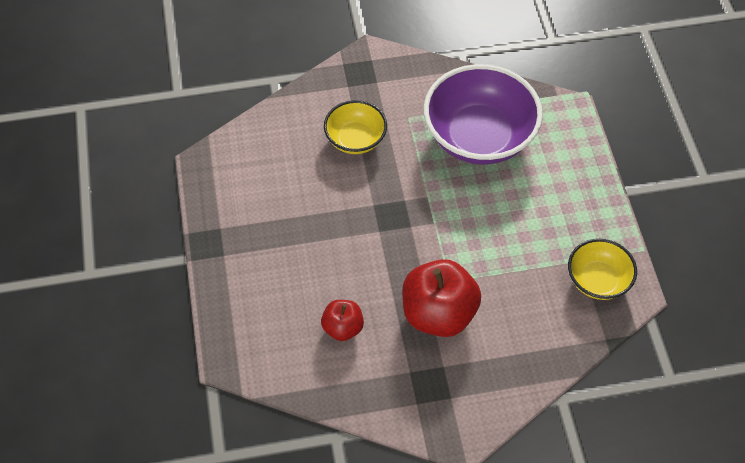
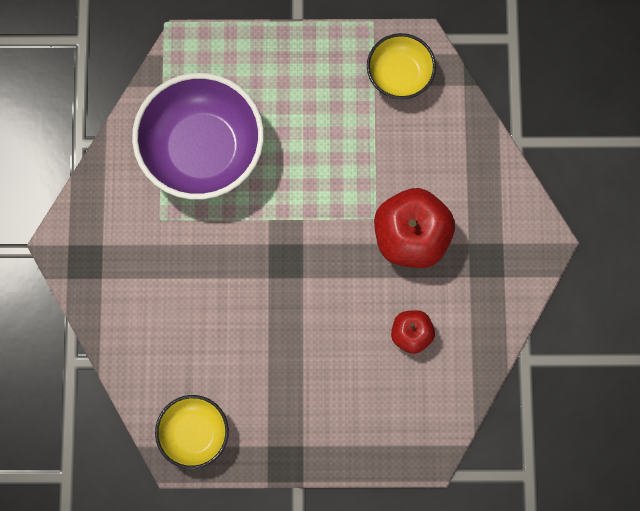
camera: 80 degrees left, 20 degrees up
(355, 139) = (178, 282): yellow bowl -> yellow bowl (194, 433)

